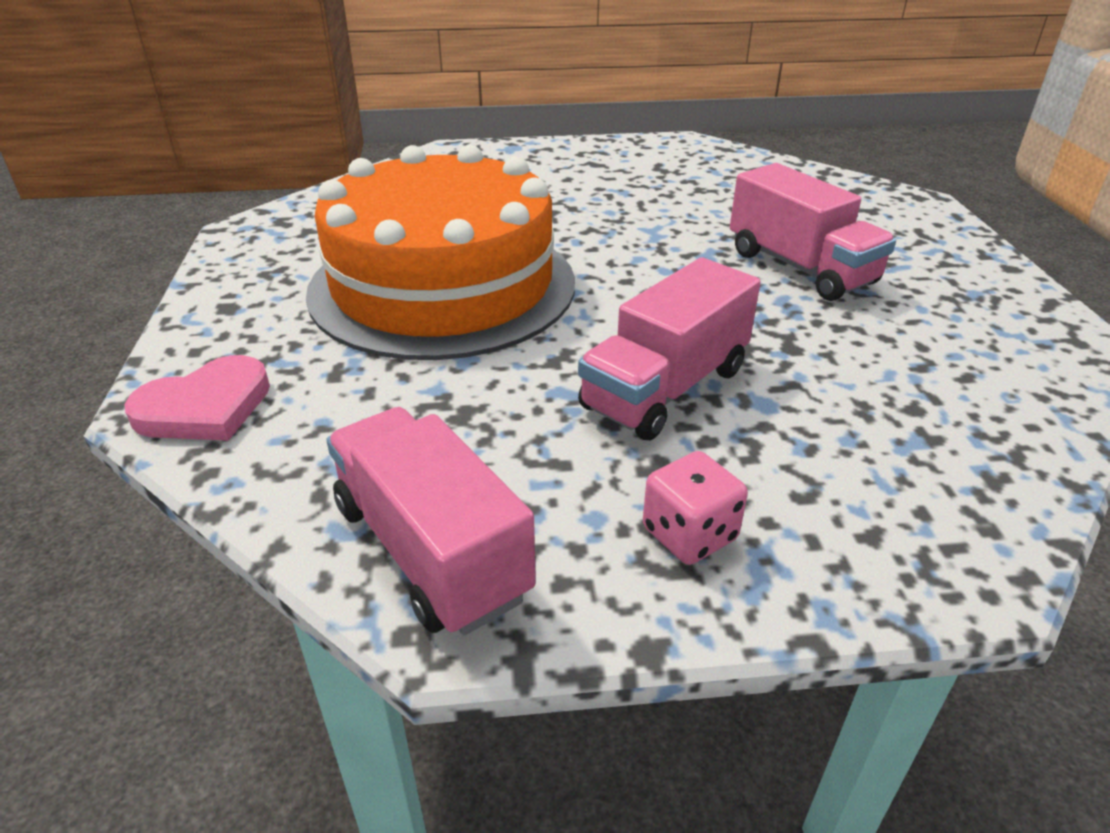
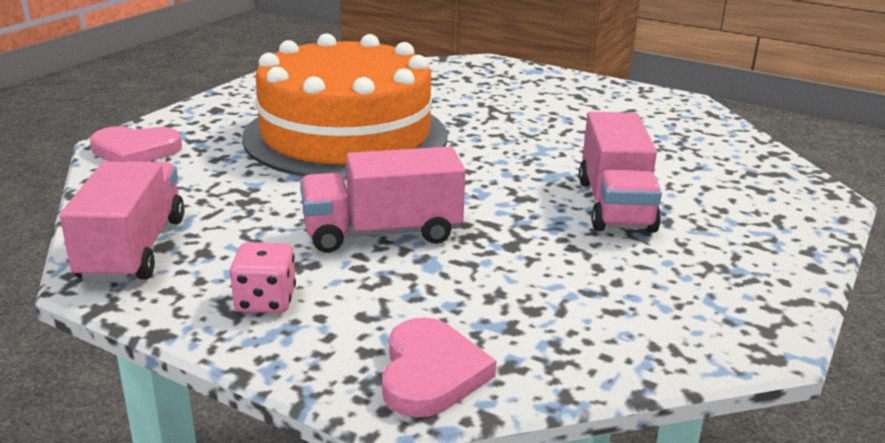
camera: 35 degrees right, 10 degrees down
(956, 526) = (431, 373): none -> pink heart

